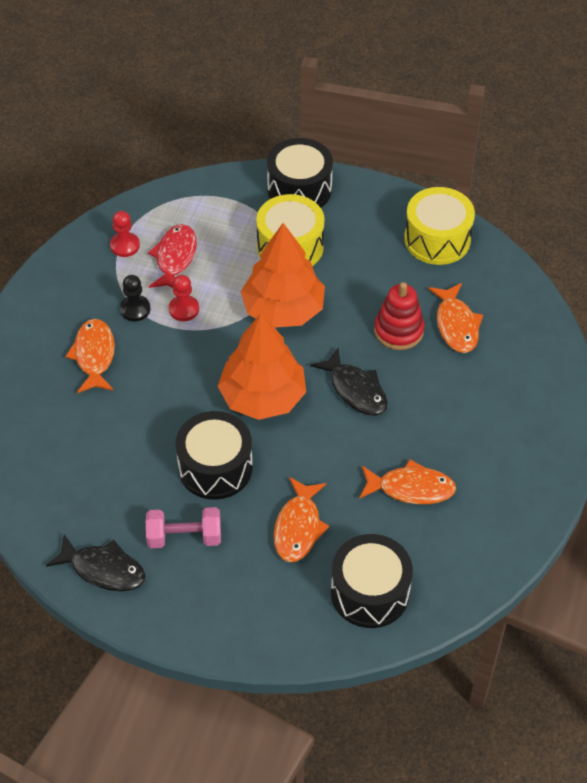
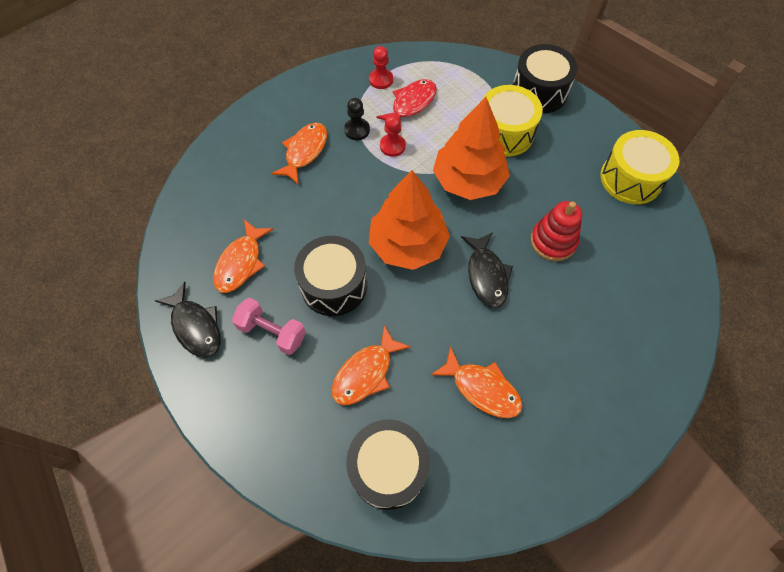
camera: 30 degrees right, 10 degrees up
(456, 325) = (606, 259): orange fish -> orange fish (241, 263)

